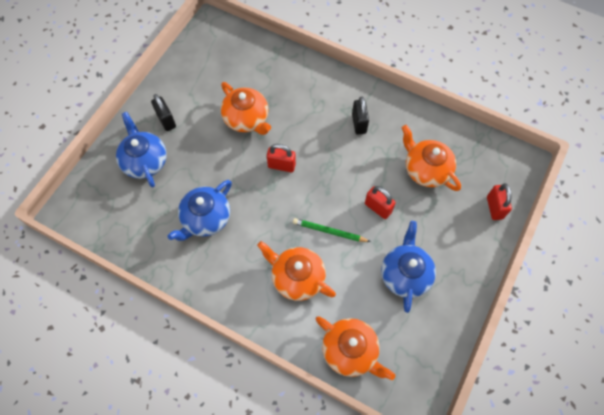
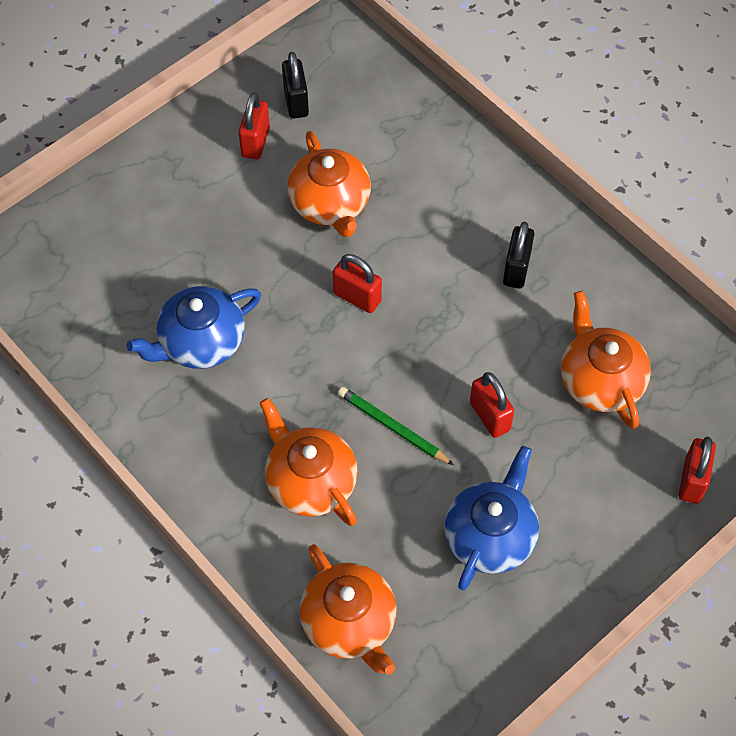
camera: 20 degrees right, 5 degrees down
(145, 161) = (139, 221): blue teapot -> none
(166, 120) = (198, 167): black padlock -> black padlock (296, 102)
(192, 97) = (255, 142): none -> red padlock

